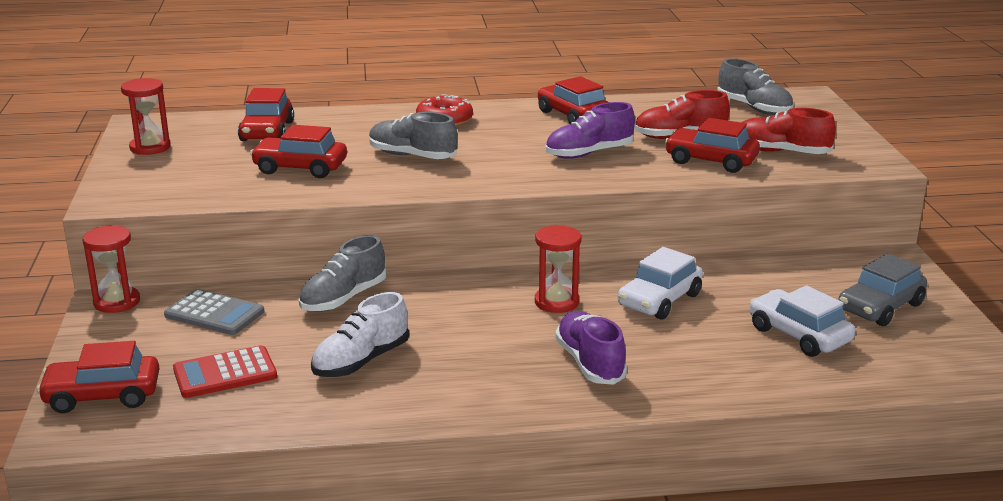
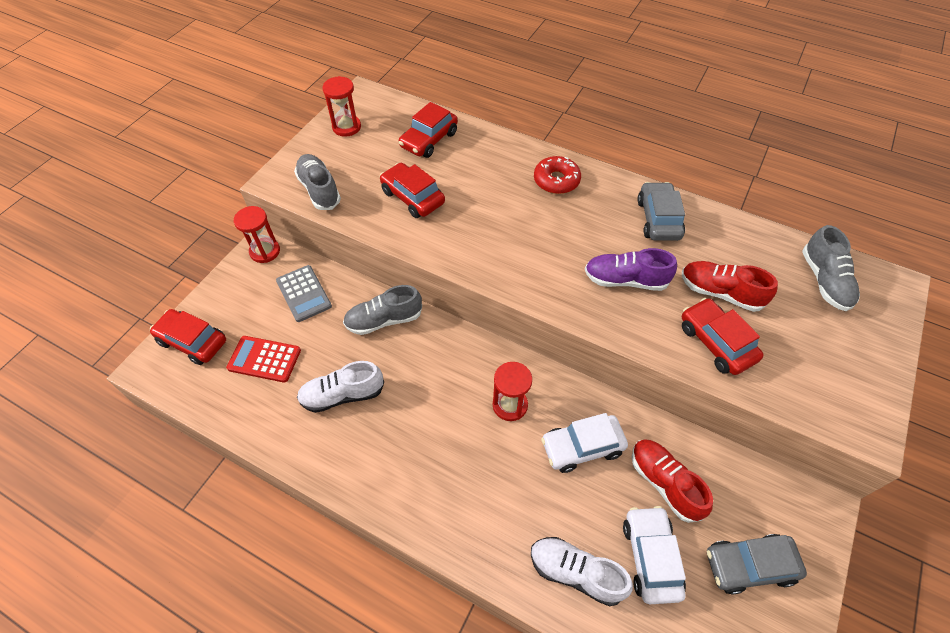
camera: 35 degrees right, 30 degrees up
(412, 156) = (495, 218): grey shoe -> grey shoe (319, 190)
(573, 115) = (658, 219): red car -> grey car
(590, 363) = (475, 490): purple shoe -> none
(747, 370) = (575, 572): none -> white shoe
(781, 152) = (790, 361): red shoe -> red shoe (664, 483)

